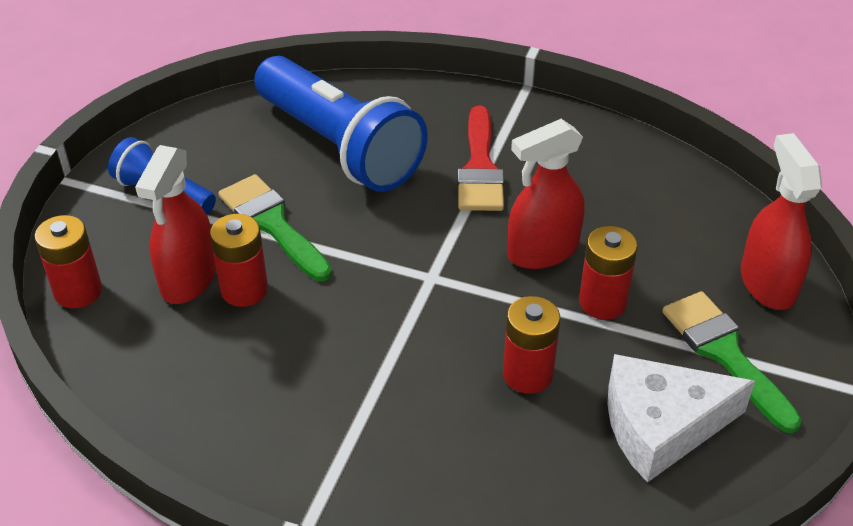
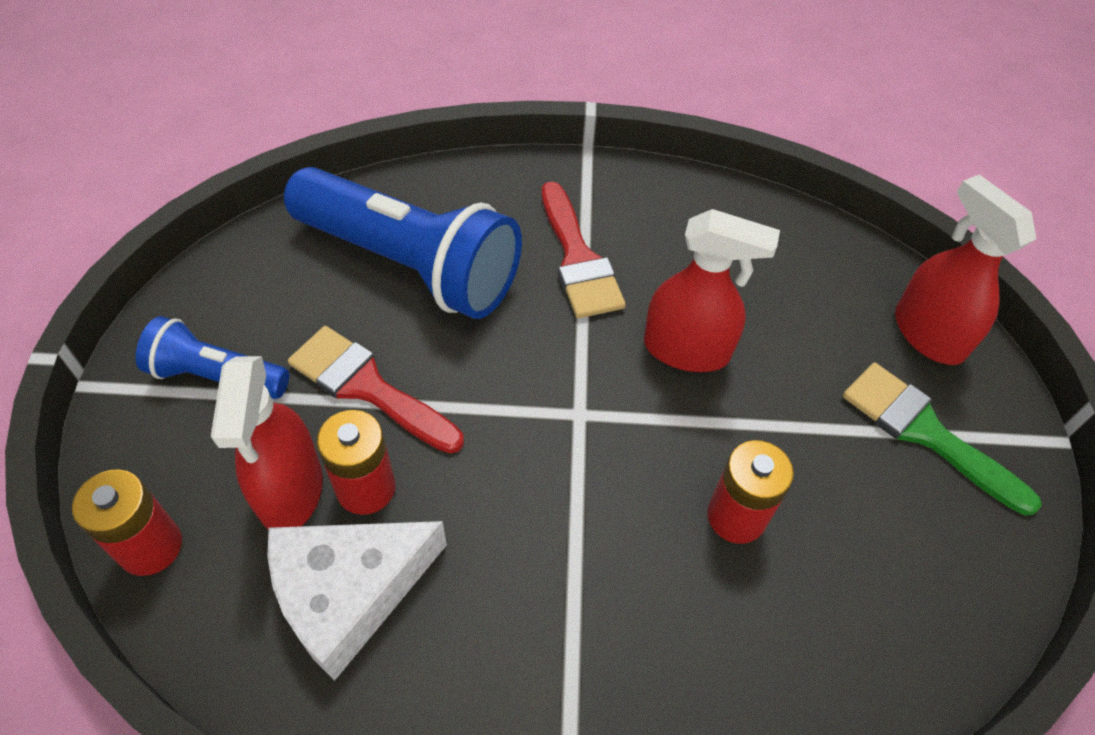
camera: 20 degrees left, 10 degrees up
(272, 224) = (368, 387): green brush -> red brush
(542, 251) = (687, 350): red spray bottle -> red spray bottle turned 120 degrees counterclockwise
(602, 302) = (776, 400): red battery -> none
(661, 426) = (902, 545): white cheese -> white cheese (348, 593)

